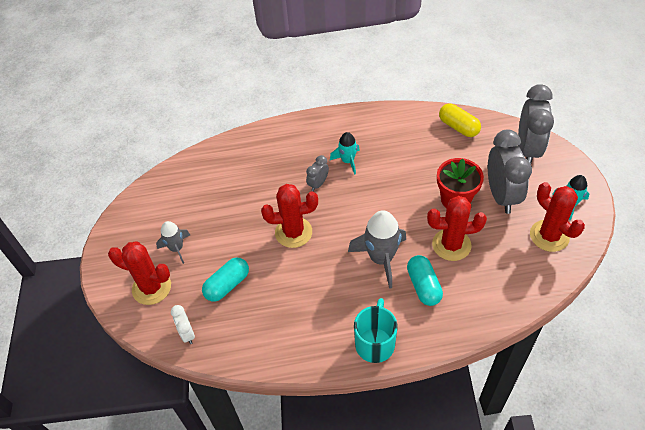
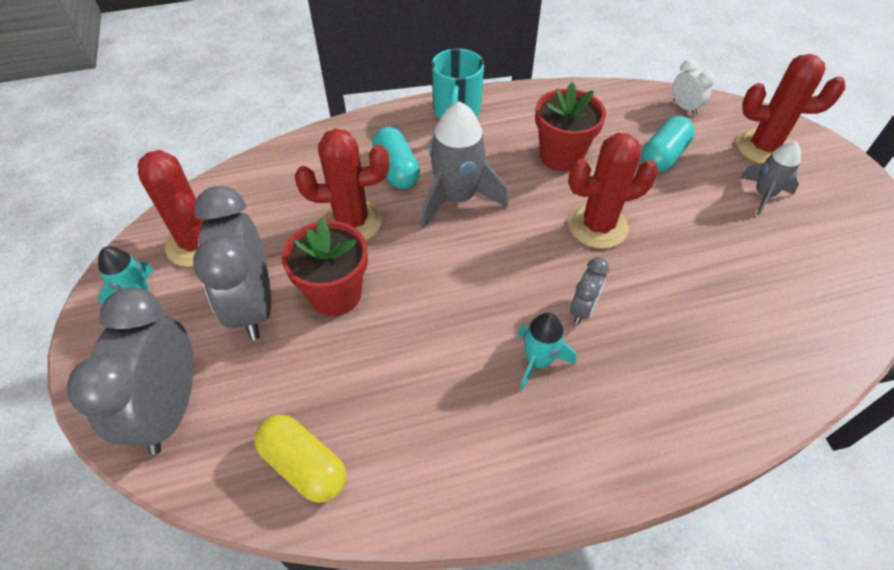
camera: 170 degrees right, 0 degrees up
(301, 290) = (561, 156): none -> red flower pot

